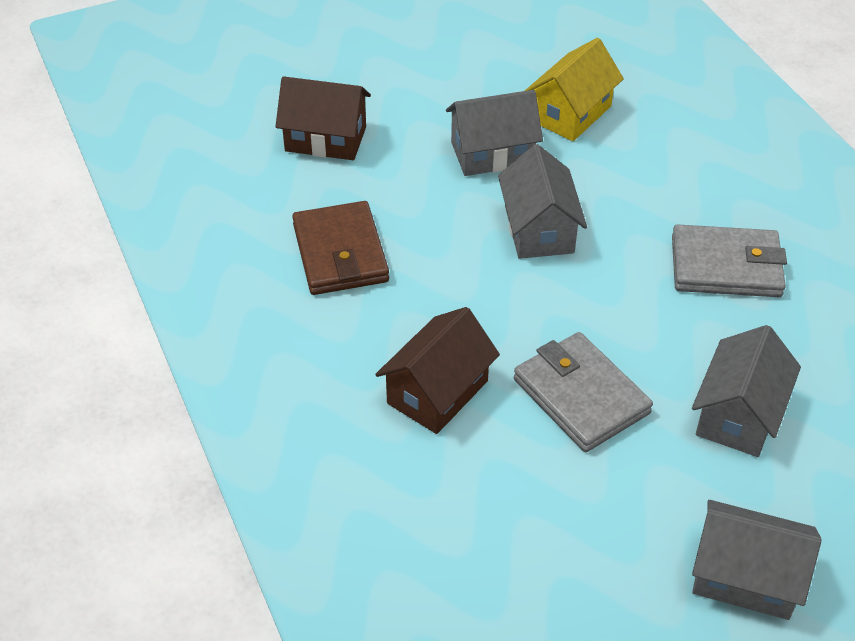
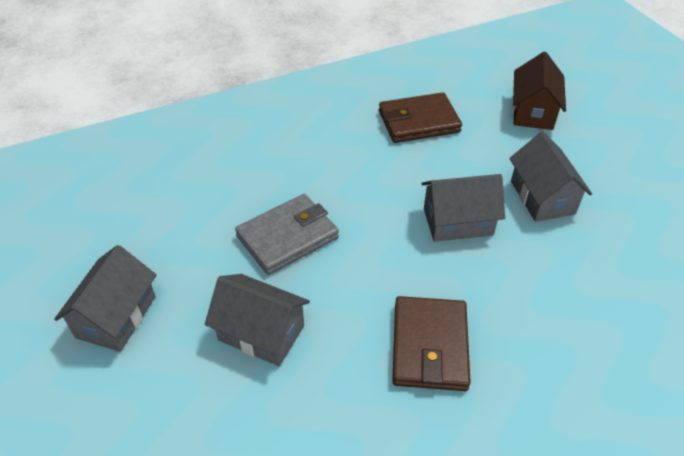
camera: 90 degrees right, 0 degrees up
(437, 392) = (296, 166): brown house -> none
(571, 113) = (612, 249): yellow house -> none
(726, 266) = (430, 346): grey wallet -> brown wallet

